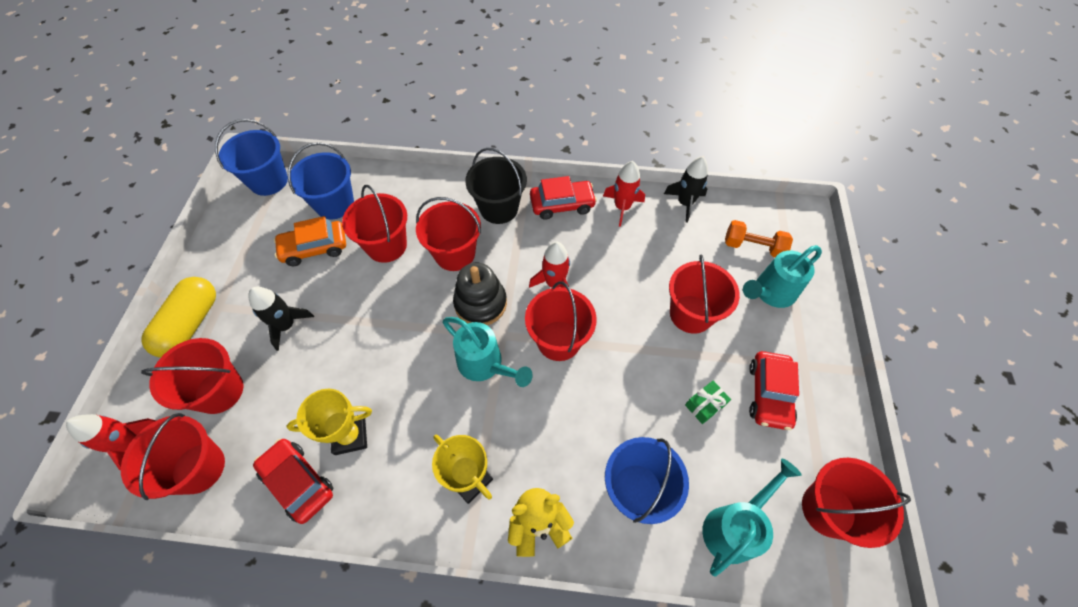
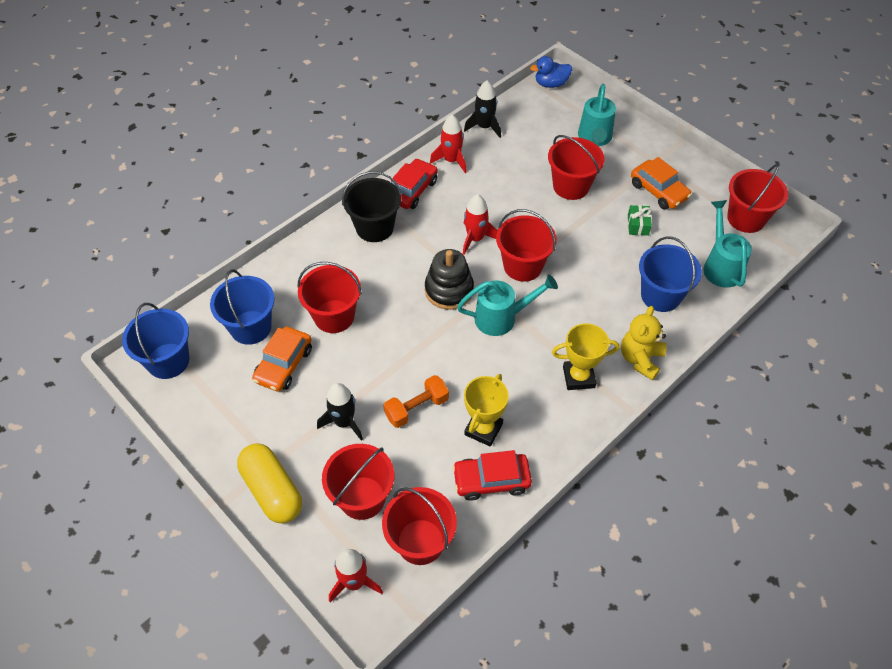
camera: 50 degrees left, 5 degrees down
(455, 254) = (388, 279): red bucket -> none
(753, 247) = (554, 120): orange dumbbell -> orange dumbbell (416, 408)
(769, 394) = (658, 191): red car -> orange car
(793, 214) = (551, 84): none -> blue duck

